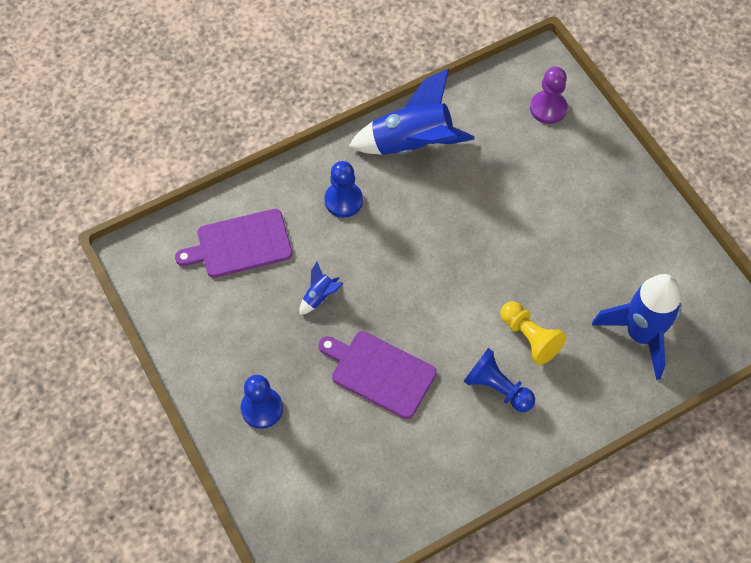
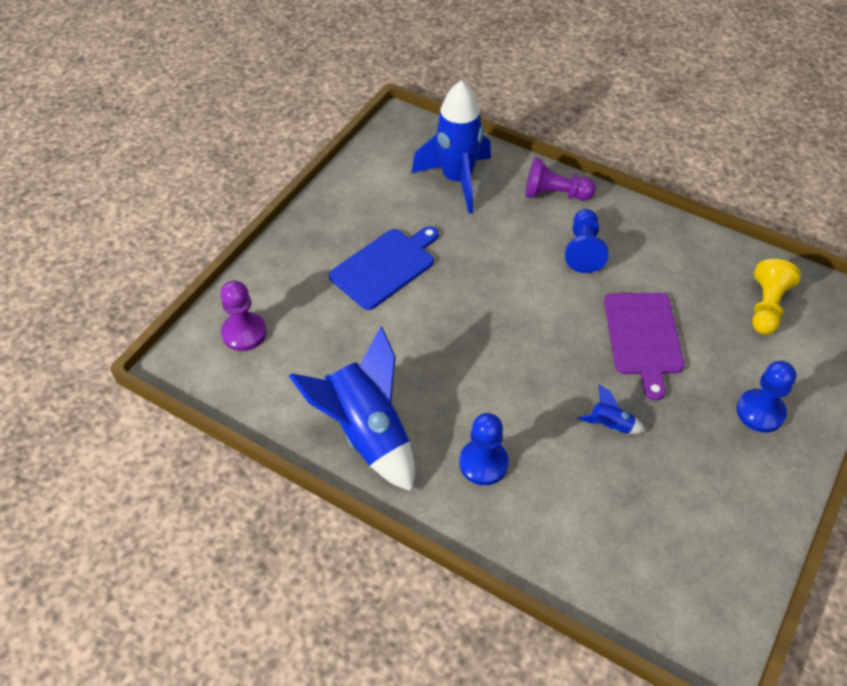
camera: 120 degrees left, 10 degrees down
(240, 244) = (612, 537): purple cutting board -> none
(529, 338) = (518, 247): yellow pawn -> yellow pawn (766, 307)
(563, 228) = (385, 266): none -> blue cutting board
(578, 406) = (554, 194): none -> purple pawn

